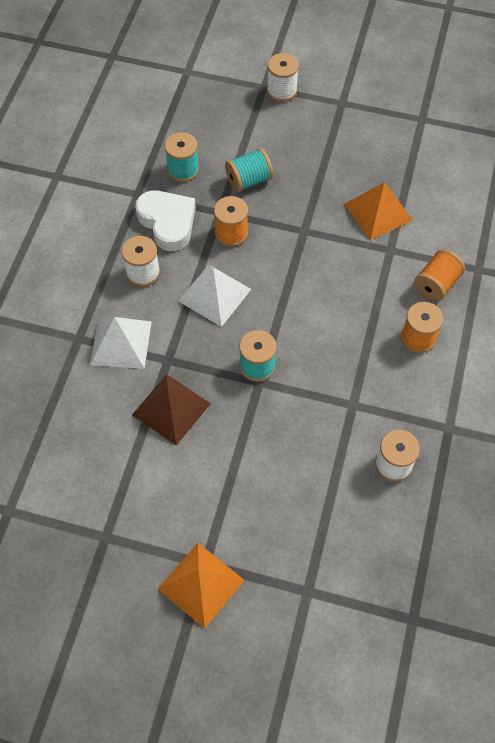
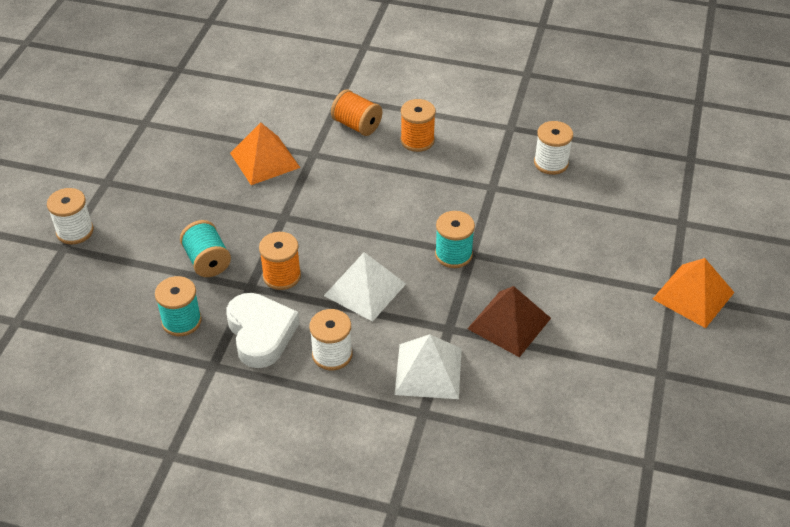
camera: 90 degrees left, 15 degrees down
(167, 222) = (261, 334): white heart -> white heart turned 105 degrees clockwise

